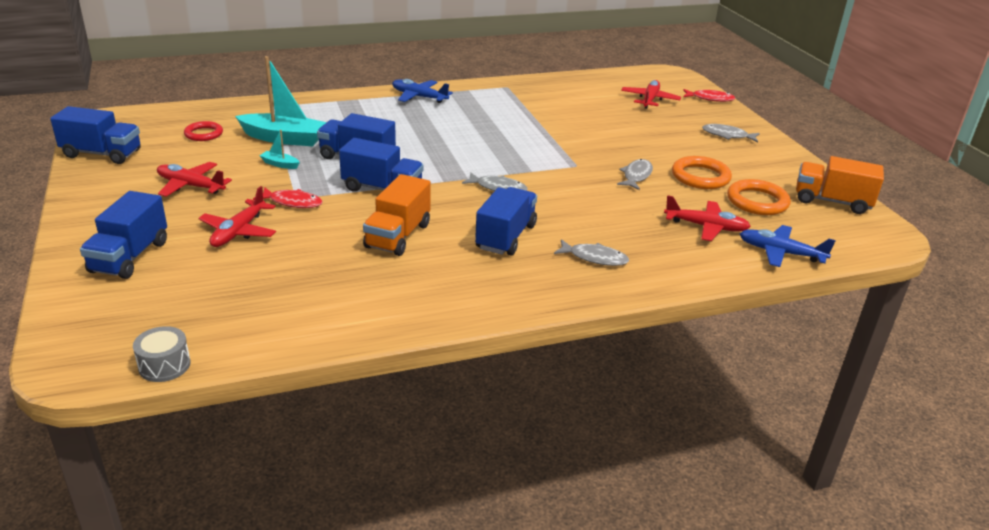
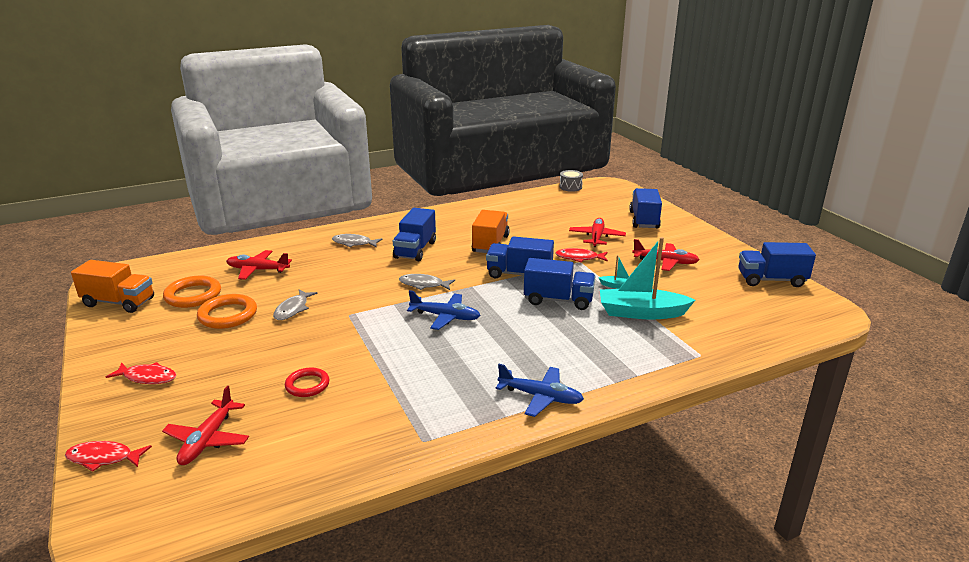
camera: 175 degrees right, 5 degrees down
(204, 134) = (720, 309): red ring -> red ring (307, 385)
(727, 135) = (147, 377): grey fish -> red fish
(780, 253) = (214, 257): blue plane -> blue plane (445, 317)

